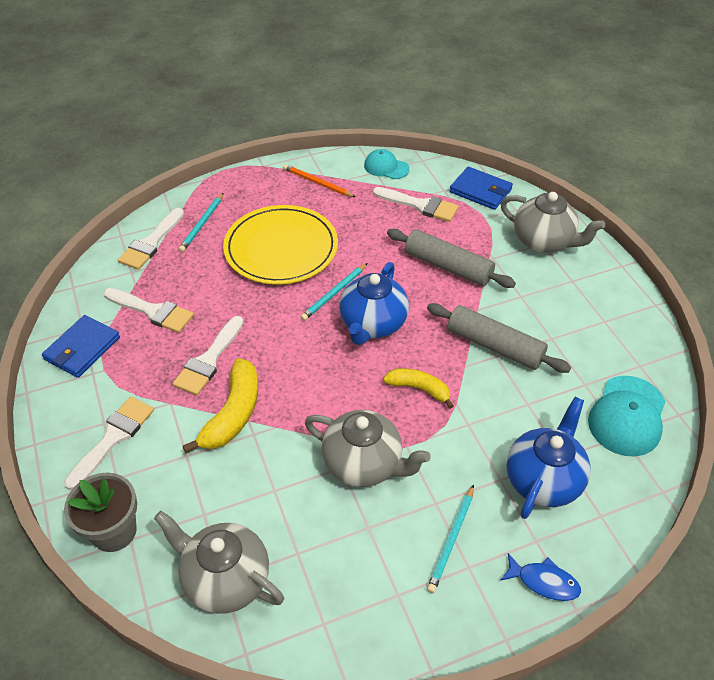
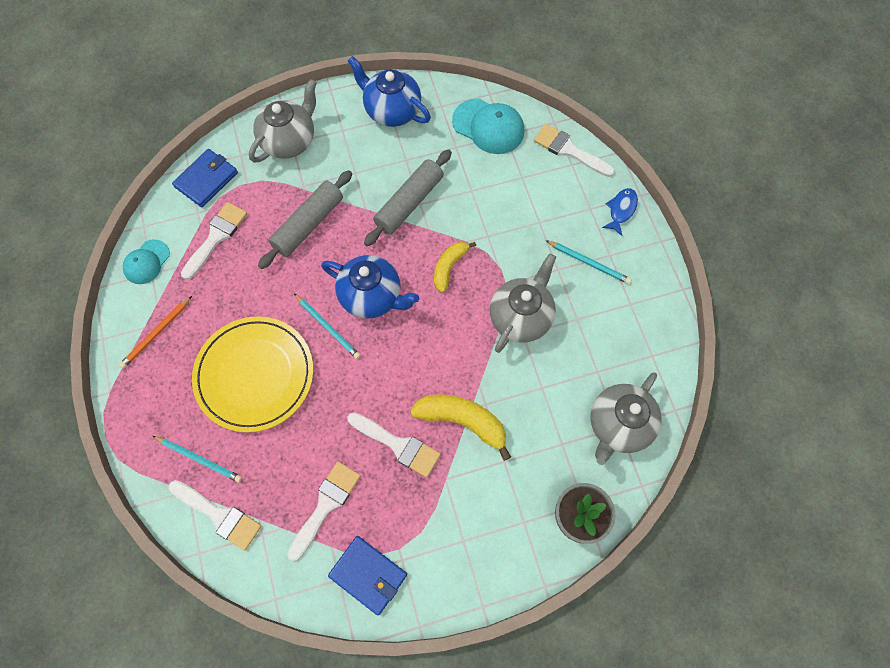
camera: 85 degrees left, 20 degrees up
(113, 438) = (481, 529): white brush -> white brush (569, 150)
(543, 479) = (541, 193): blue teapot -> blue teapot (391, 110)

